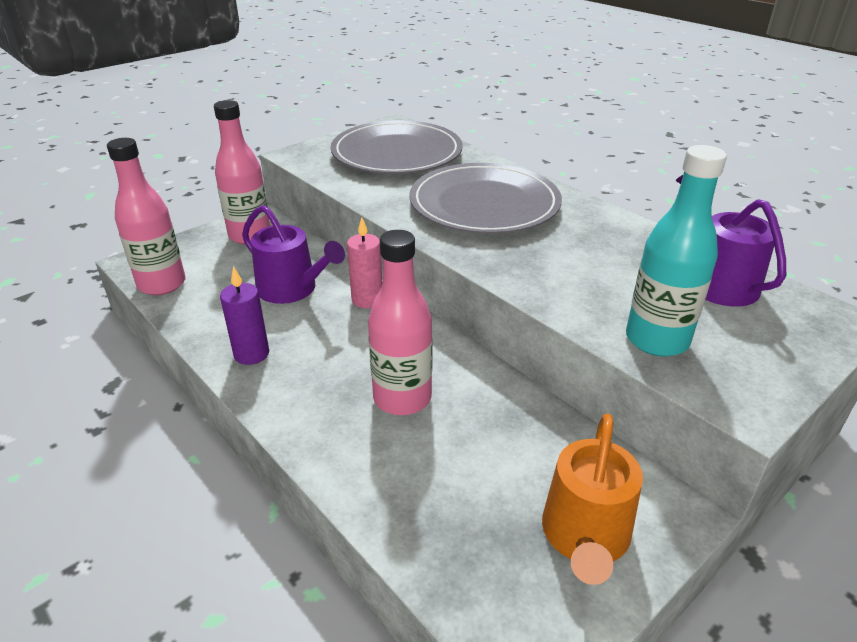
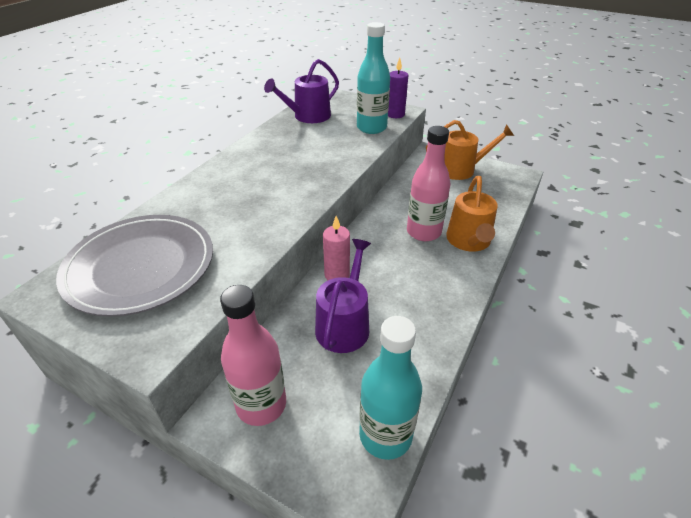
camera: 110 degrees left, 5 degrees up
(162, 284) = (385, 435): pink bottle -> turquoise bottle
(251, 354) = (434, 313): purple candle -> purple candle (395, 114)
(350, 442) = (469, 241): none -> orange watering can
(484, 204) = (245, 195): grey plate -> none

